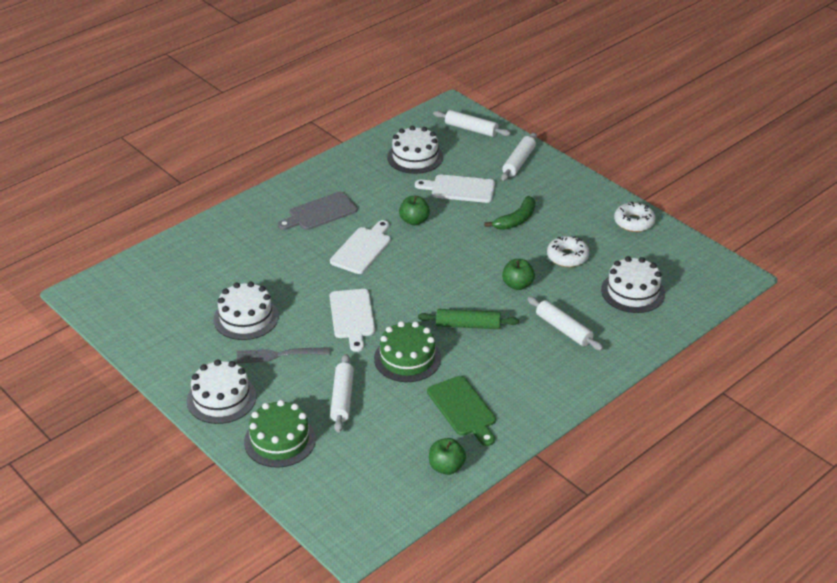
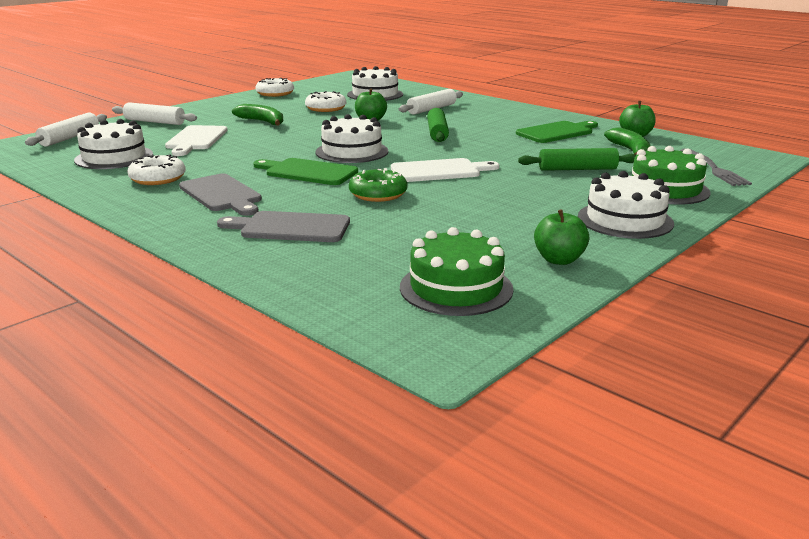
camera: 95 degrees left, 15 degrees down
(246, 318) = (461, 219): white cake -> white cake (352, 151)
(251, 244) = (290, 228): none -> grey cutting board
(279, 355) = (525, 198): grey fork -> grey fork (714, 169)
(304, 282) = (378, 194): none -> green donut
(342, 398) = (577, 169): white rolling pin -> green rolling pin
(360, 182) = (158, 178): none -> white donut
(362, 249) = (308, 172): white cutting board -> green cutting board
(390, 447) = (630, 151): none -> green banana
(407, 358) = (498, 150): green cake -> green cake (456, 288)
(414, 221) = (254, 154): green apple -> green apple (559, 260)

